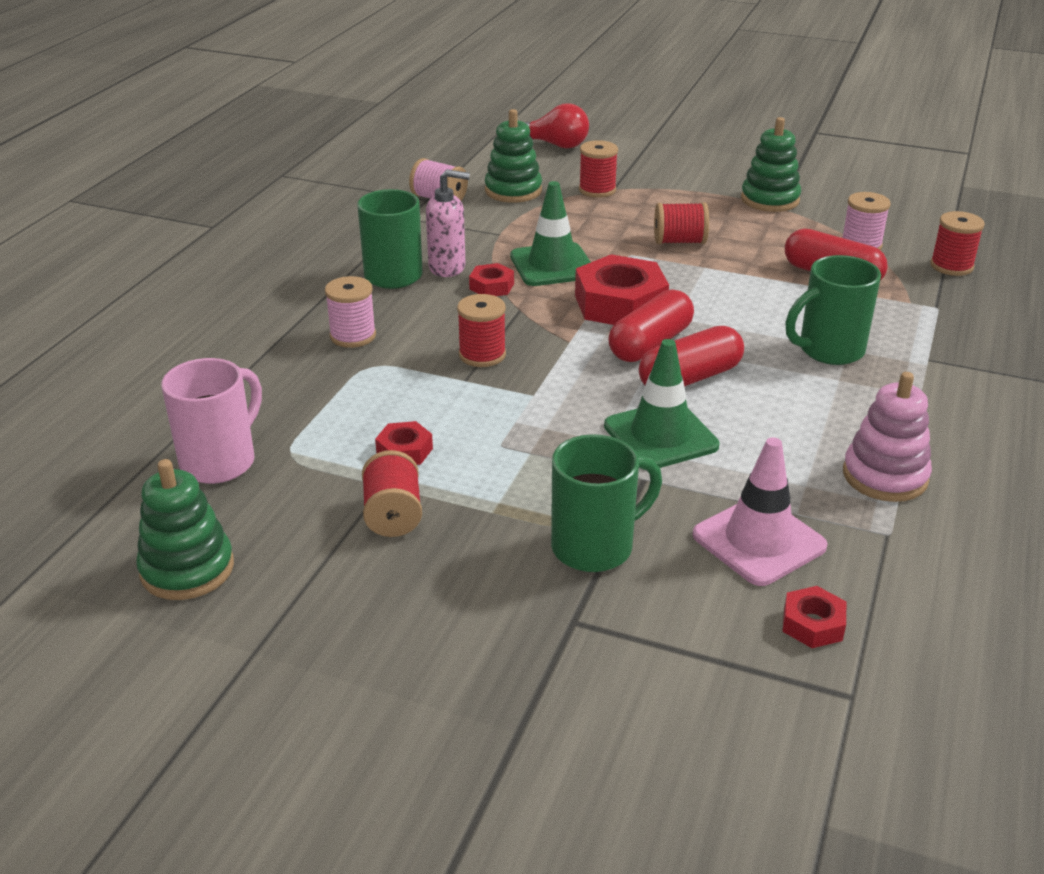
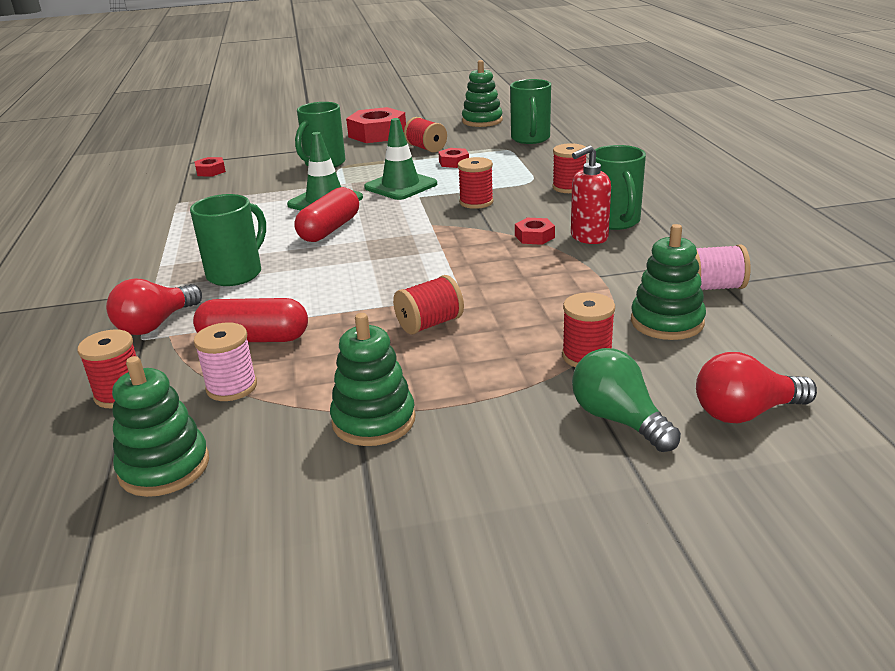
camera: 150 degrees right, 5 degrees down
(220, 461) = (530, 139): pink mug -> green mug
(353, 336) = (569, 187): pink spool -> red spool
(447, 268) = (588, 237): pink soap dispenser -> red soap dispenser
(552, 265) = (514, 265): green traffic cone -> green traffic cone (400, 186)
(620, 304) = (423, 255): red nut -> red nut (377, 134)
(626, 161) = (618, 420): none -> green light bulb
(650, 344) = (374, 239): red capsule -> none
(759, 541) = (246, 184): pink traffic cone -> none
(885, 476) = (182, 221): pink stacking toy -> none
(915, 215) = (164, 467): none -> green stacking toy
(923, 317) = (156, 324): none -> red light bulb

